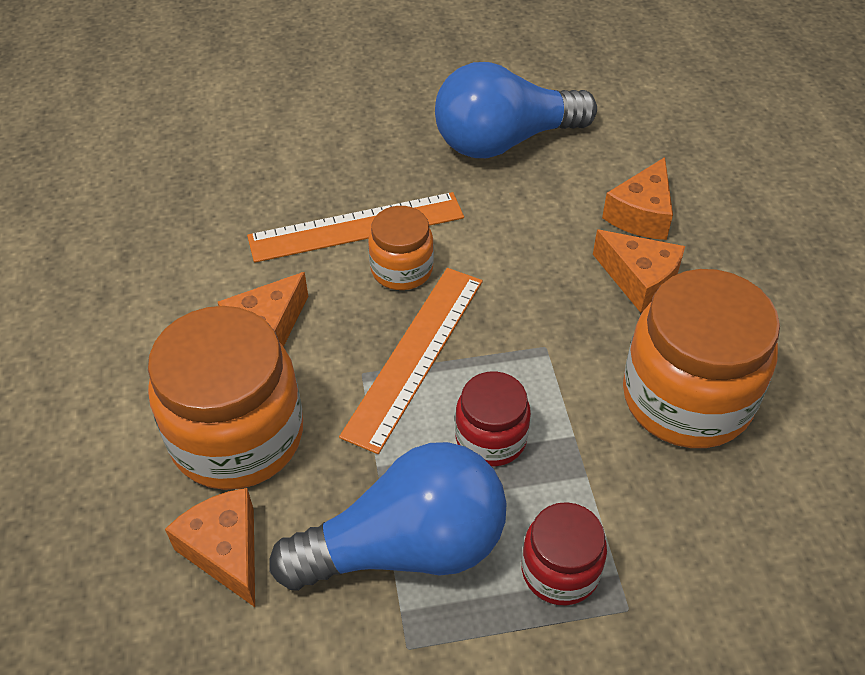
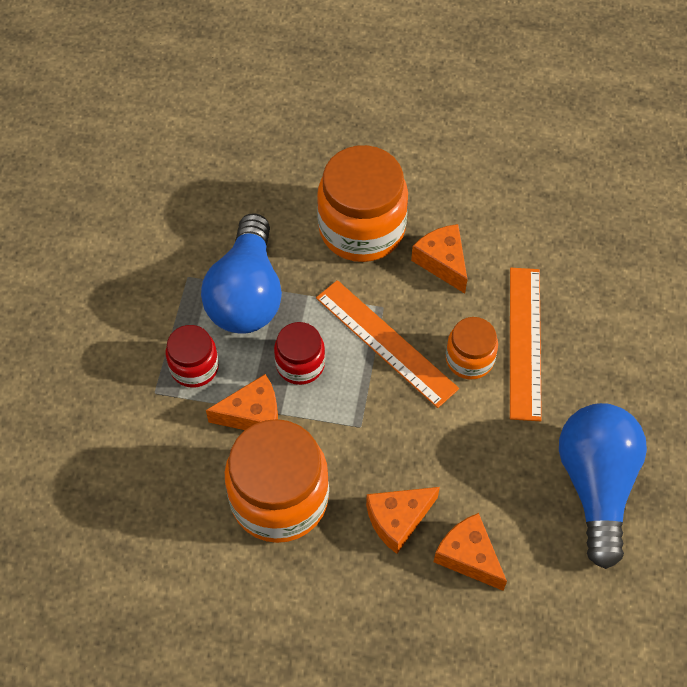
camera: 110 degrees right, 10 degrees up
(225, 551) = (285, 208): orange cheese -> orange cheese (253, 414)

